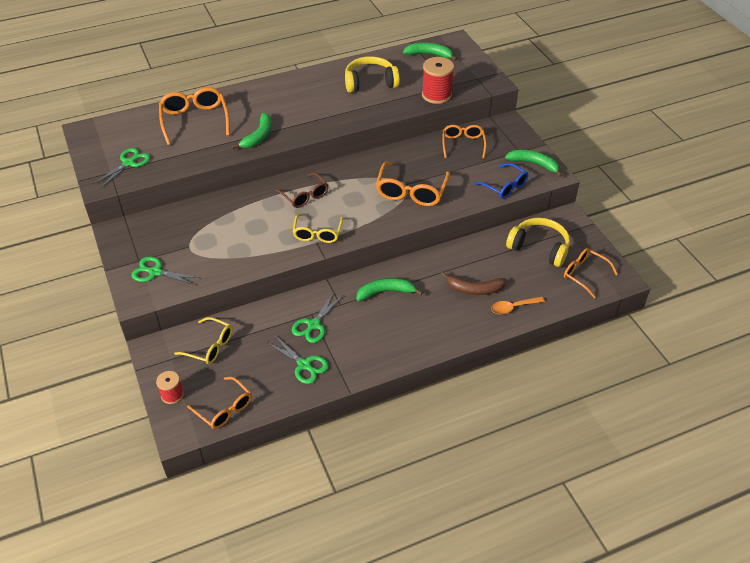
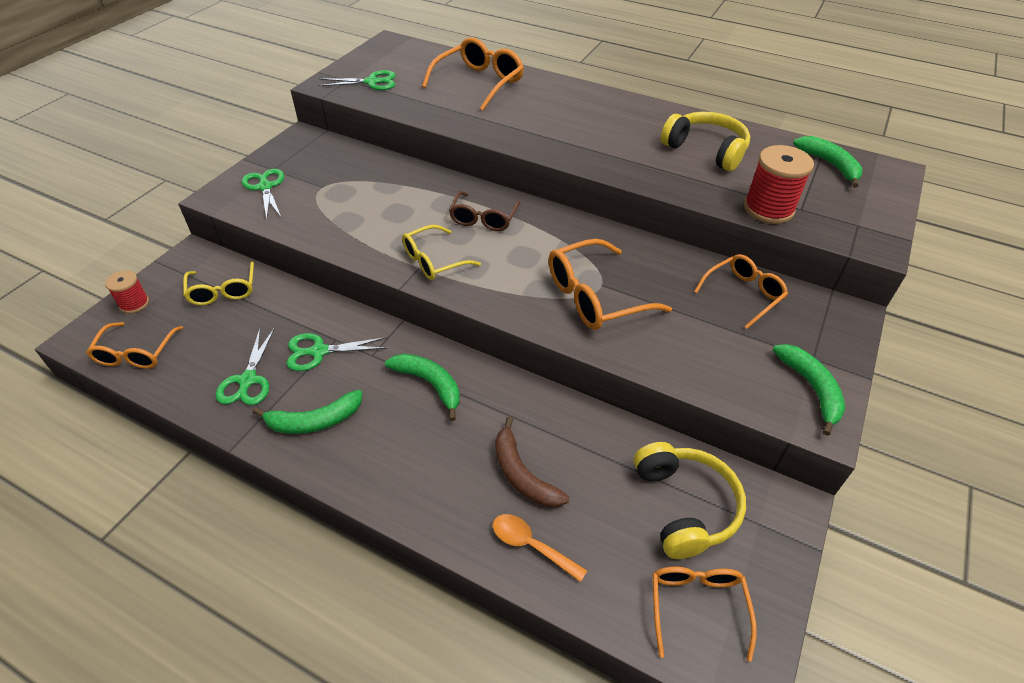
camera: 50 degrees right, 0 degrees up
(258, 136) = (506, 127): green banana -> green banana (314, 421)
(505, 186) = (723, 383): blue glasses -> none

